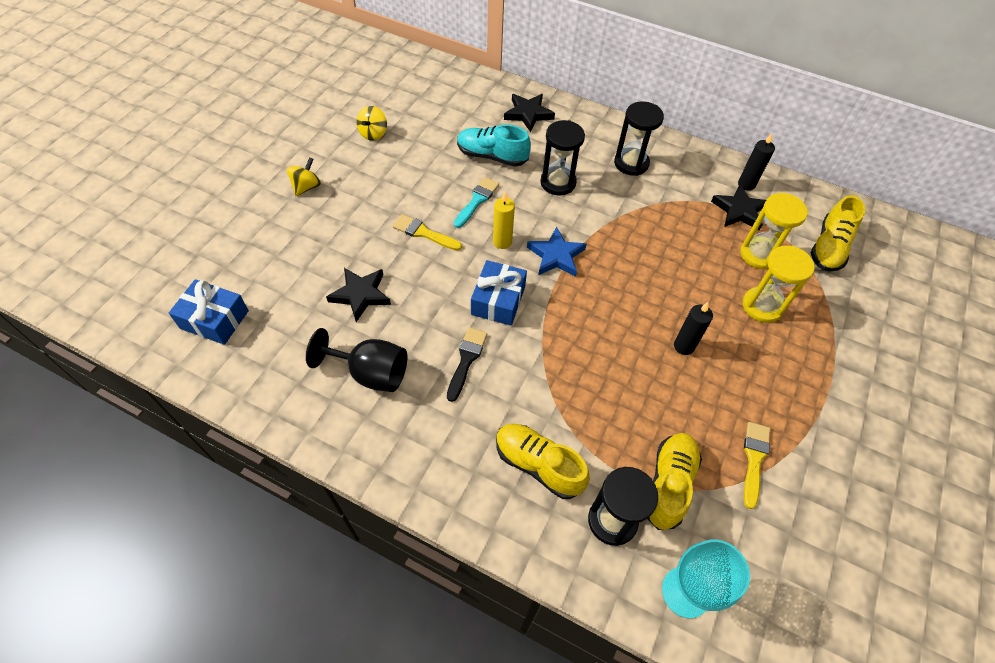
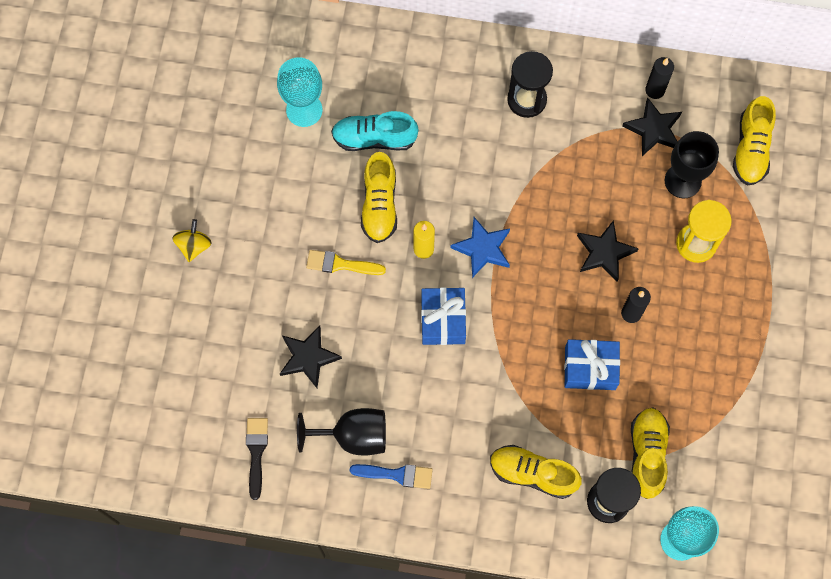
camera: 15 degrees left, 15 degrees up
(214, 319) = (182, 430): blue gift -> blue gift (590, 368)
(373, 133) = (232, 148): yellow spinning top -> none
(397, 421) = (396, 474): none -> blue brush
(443, 124) = (304, 110): none -> turquoise goblet
(466, 360) = (435, 394): black brush -> black brush (256, 452)
(477, 200) = (379, 205): turquoise brush -> yellow shoe
(528, 114) = (393, 62): black star -> black star (604, 252)
(558, 182) = (456, 153): black hourglass -> none
(754, 459) = (714, 408): yellow brush -> none
(759, 254) = (683, 181): yellow hourglass -> black goblet

